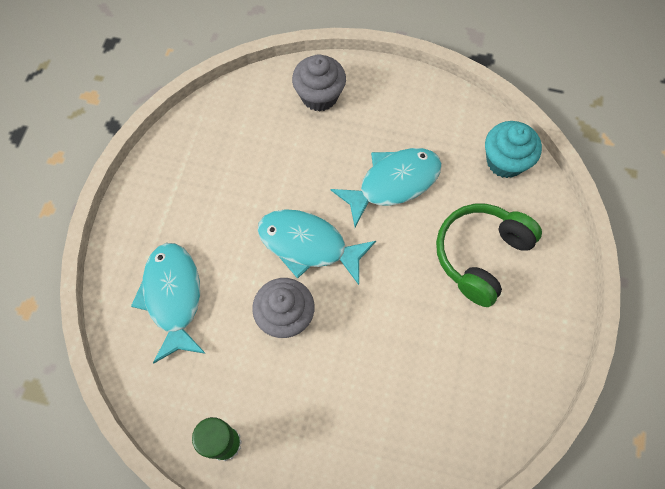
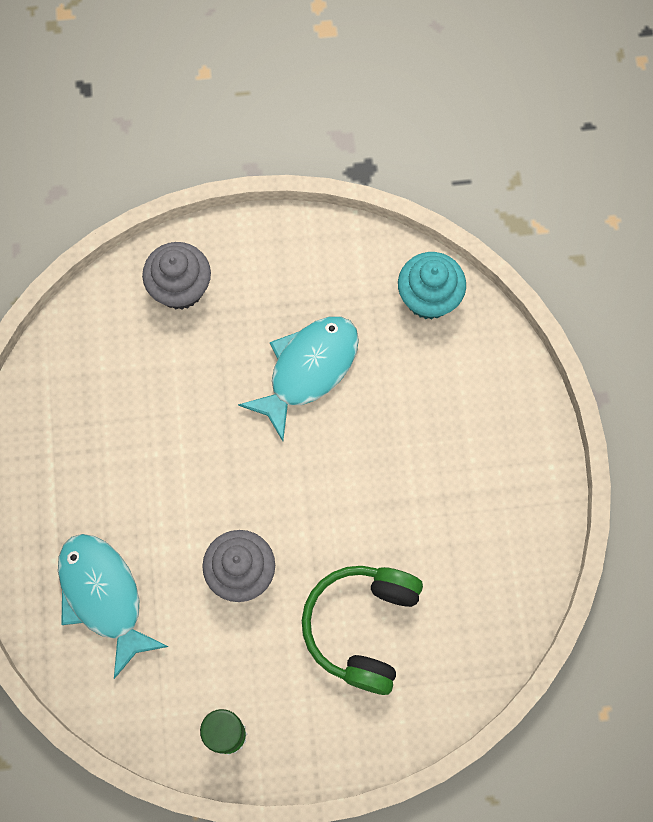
camera: 20 degrees left, 5 degrees up
(308, 245) = (236, 480): turquoise fish -> none
(481, 255) = (436, 423): green headphones -> green headphones (362, 627)

